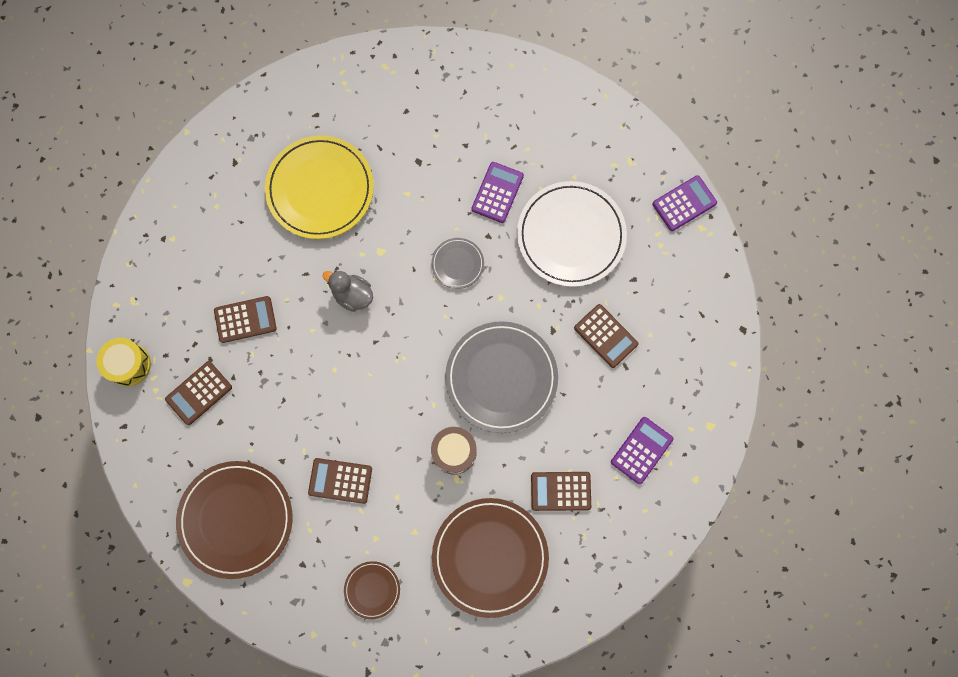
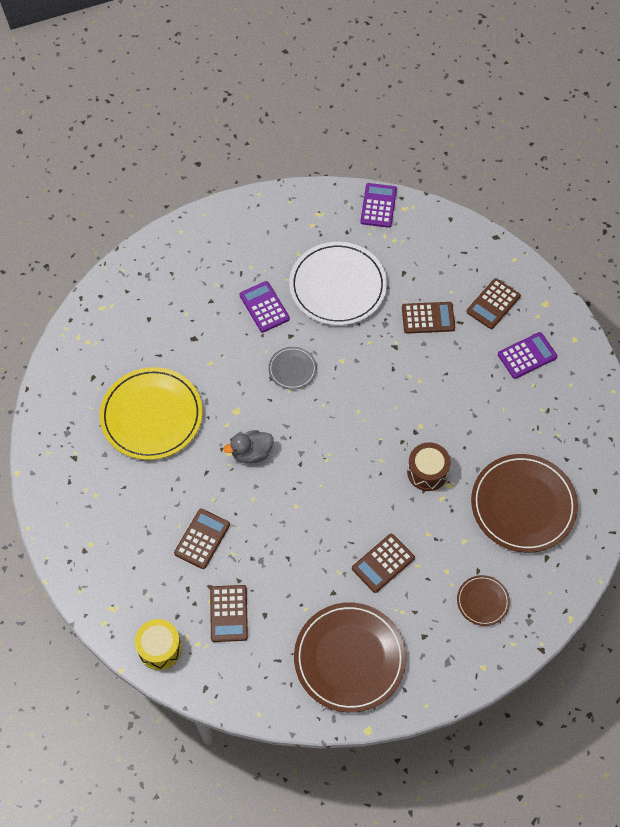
camera: 50 degrees left, 15 degrees down
(501, 378) = (400, 403): grey plate -> none
(560, 491) = (513, 426): brown calculator -> brown calculator (493, 304)
(641, 450) = (527, 356): purple calculator -> purple calculator turned 75 degrees clockwise

